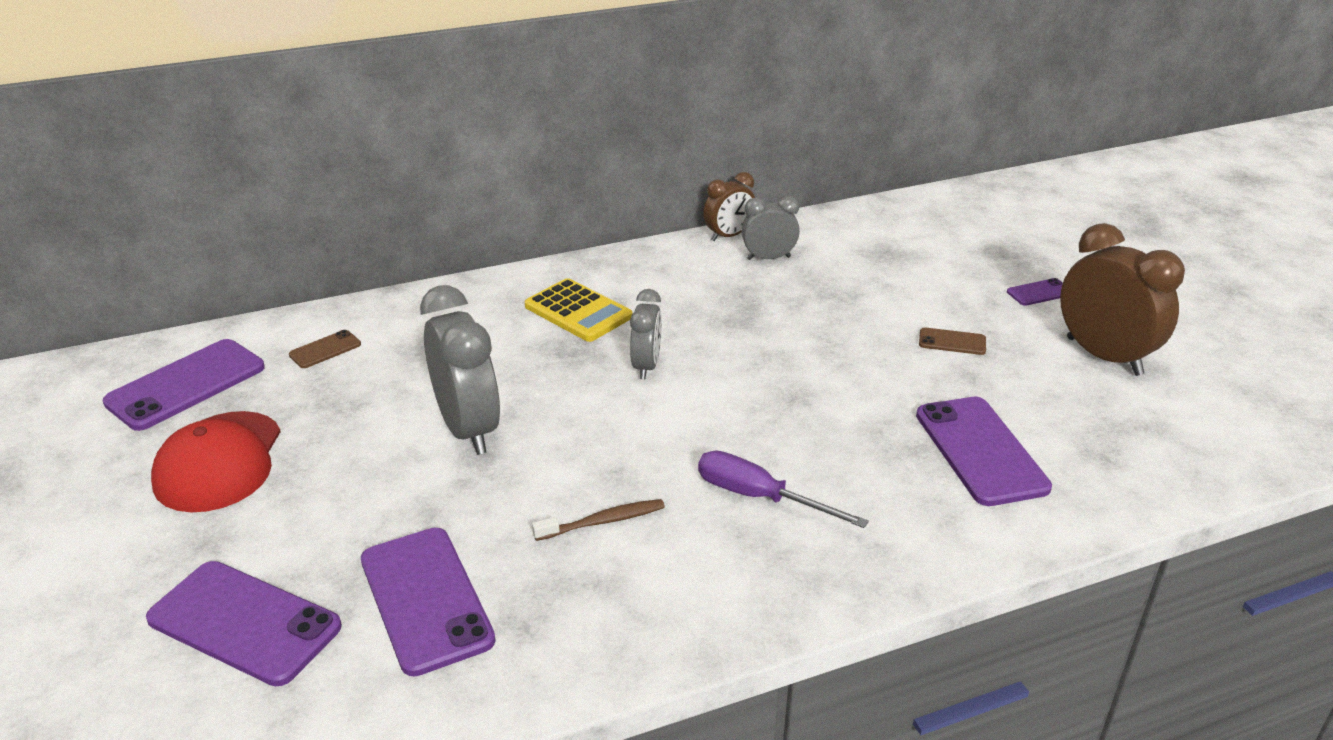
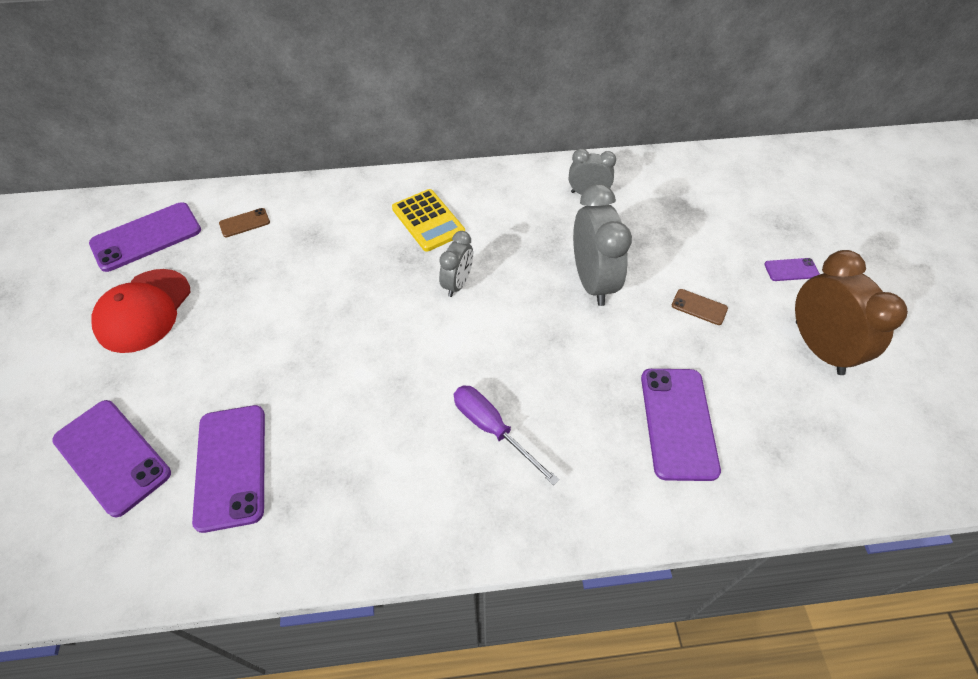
camera: 15 degrees right, 20 degrees up
(468, 429) = (313, 317): grey clock -> grey clock (592, 281)
(602, 522) = (373, 425): brown toothbrush -> none
(729, 236) = (566, 166): brown clock -> none

